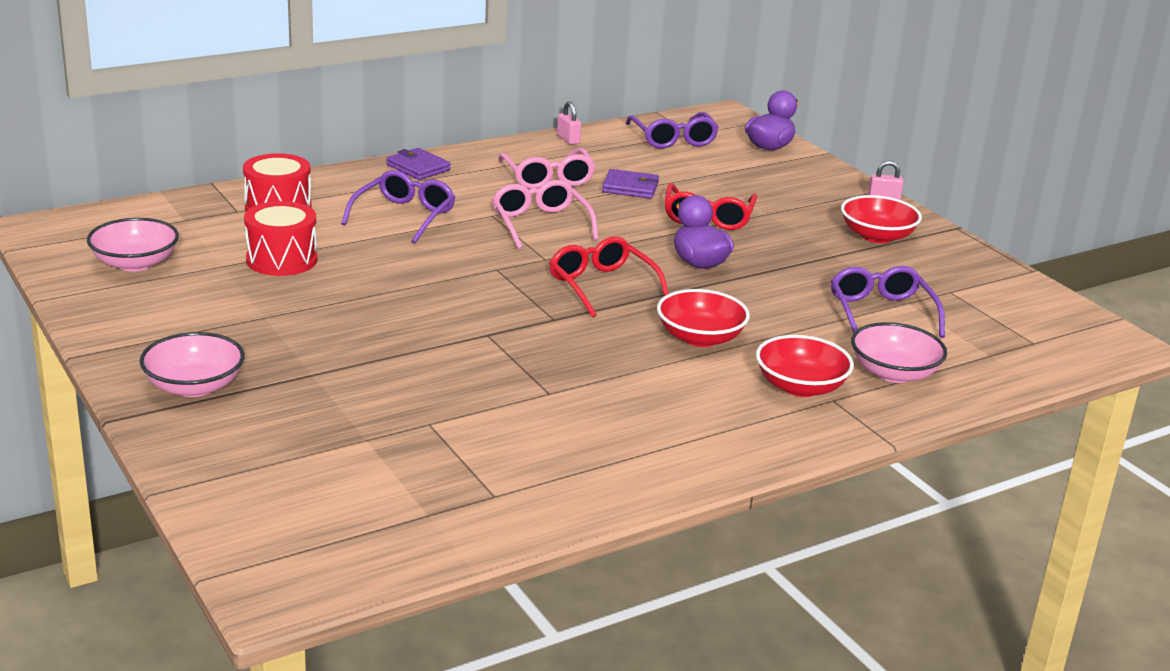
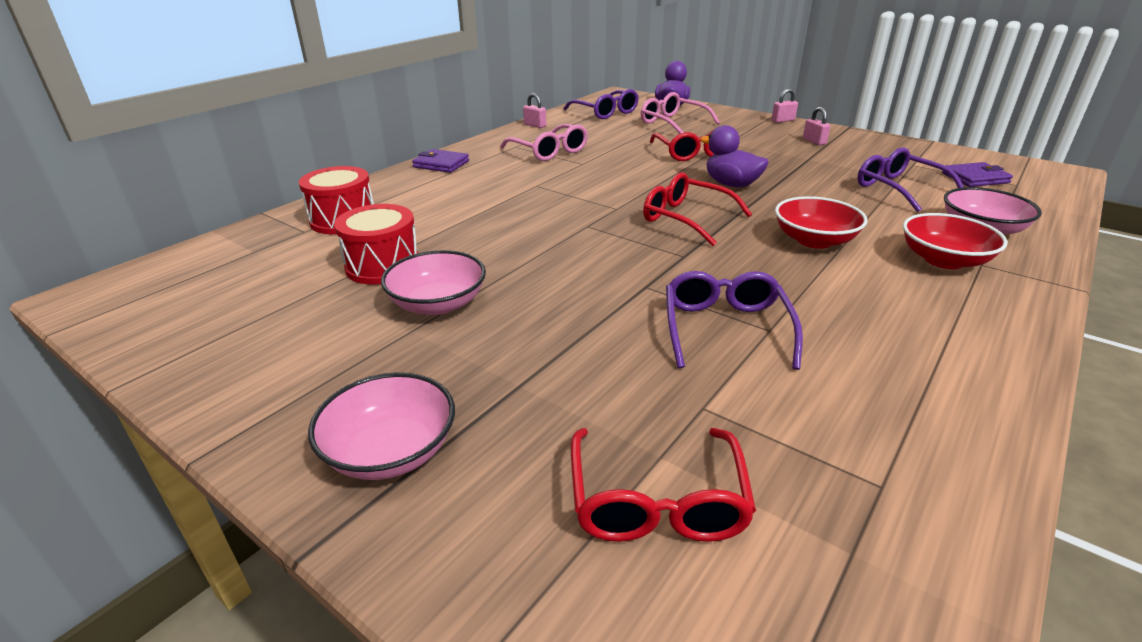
camera: 20 degrees left, 5 degrees up
(135, 263) = (222, 309): pink bowl -> pink bowl (438, 304)
(337, 458) = (657, 501): none -> red glasses
(404, 216) = (465, 202): purple glasses -> purple glasses (725, 328)
(540, 224) = (581, 183): pink glasses -> pink glasses (672, 123)
(630, 187) = (615, 146): purple wallet -> purple wallet (975, 178)
(877, 236) = (814, 141): red bowl -> pink padlock

